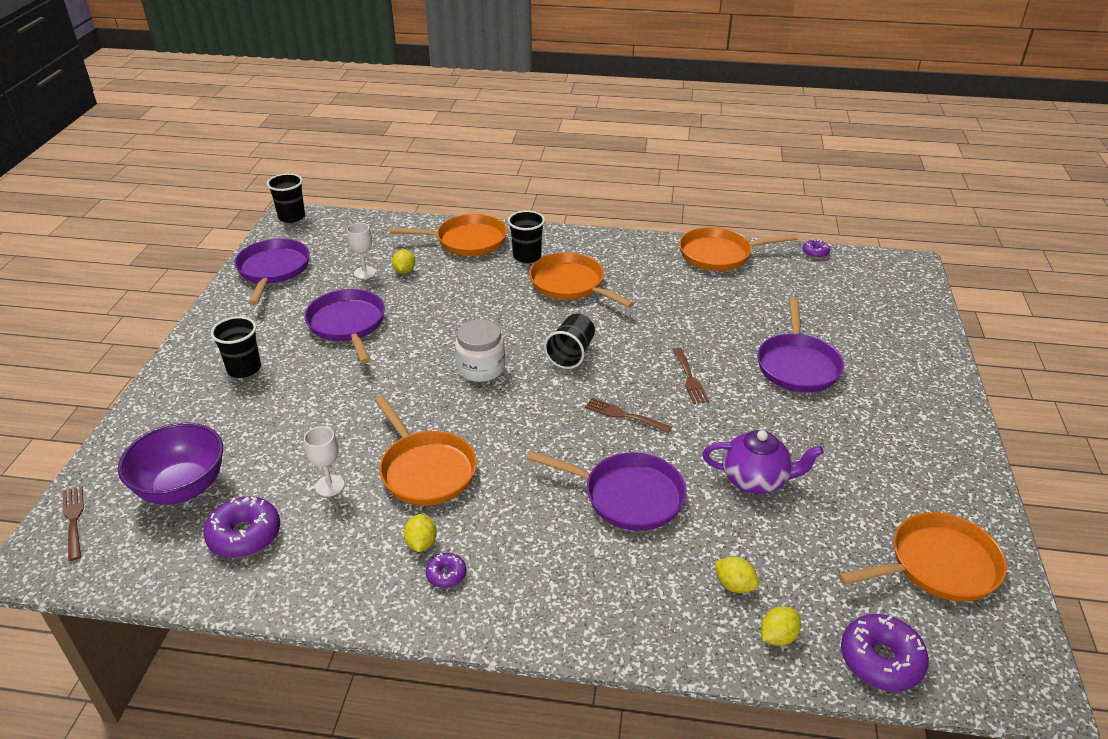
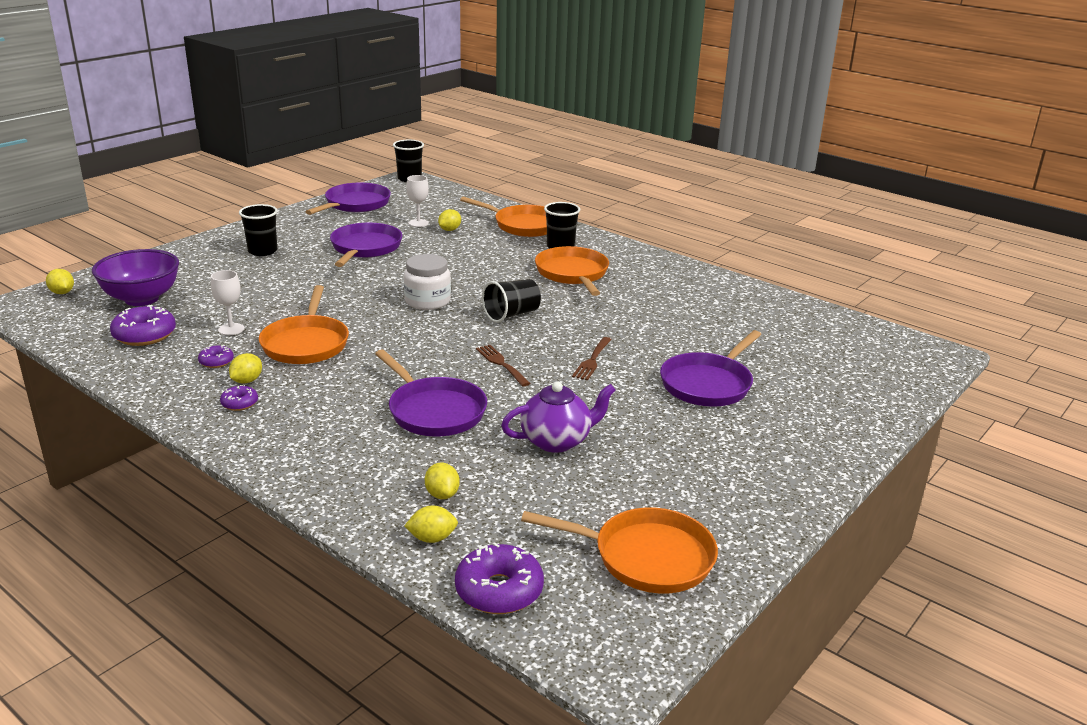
camera: 30 degrees right, 10 degrees down
(74, 520) = (62, 293): brown fork -> yellow lemon
(719, 254) = (740, 292): orange pan -> none
(756, 480) = (557, 441): purple teapot -> purple teapot turned 60 degrees counterclockwise
(815, 253) = (843, 317): purple donut -> purple donut (216, 362)

